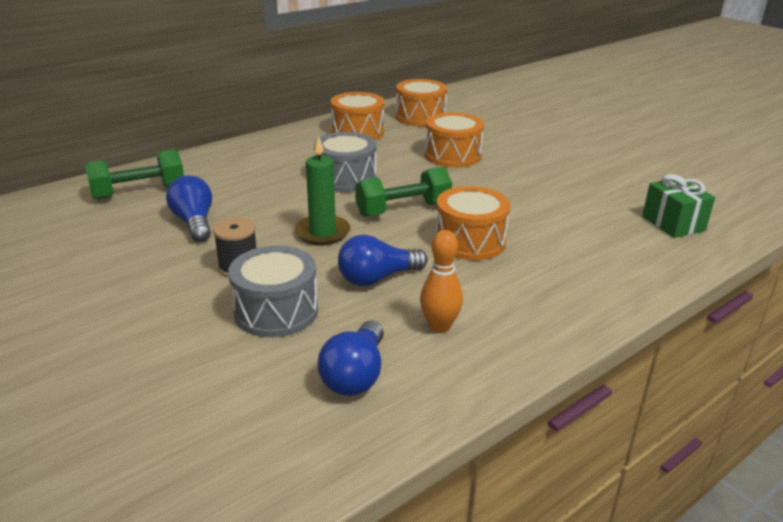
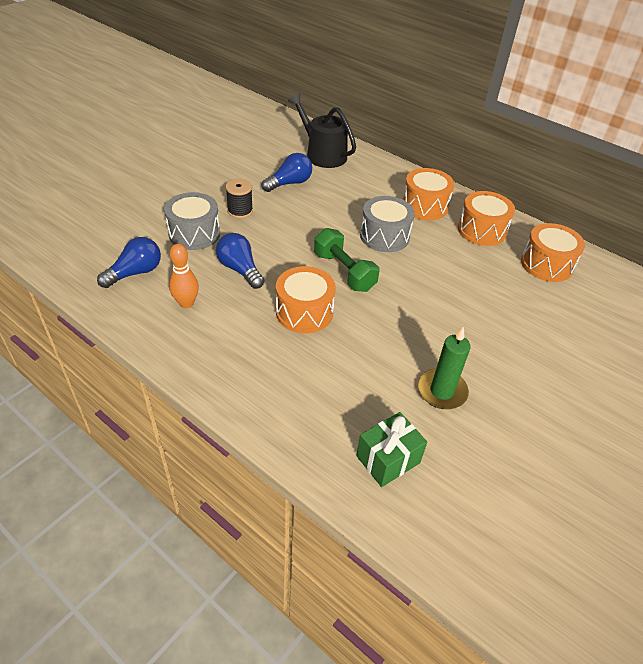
camera: 75 degrees right, 15 degrees up
(139, 192) = (322, 154): green dumbbell -> black watering can
(322, 233) = (294, 237): green candle -> green candle (441, 391)
(355, 375) = (135, 273): blue light bulb -> blue light bulb turned 135 degrees clockwise
(452, 155) = (465, 292): orange drum -> orange drum (424, 206)

